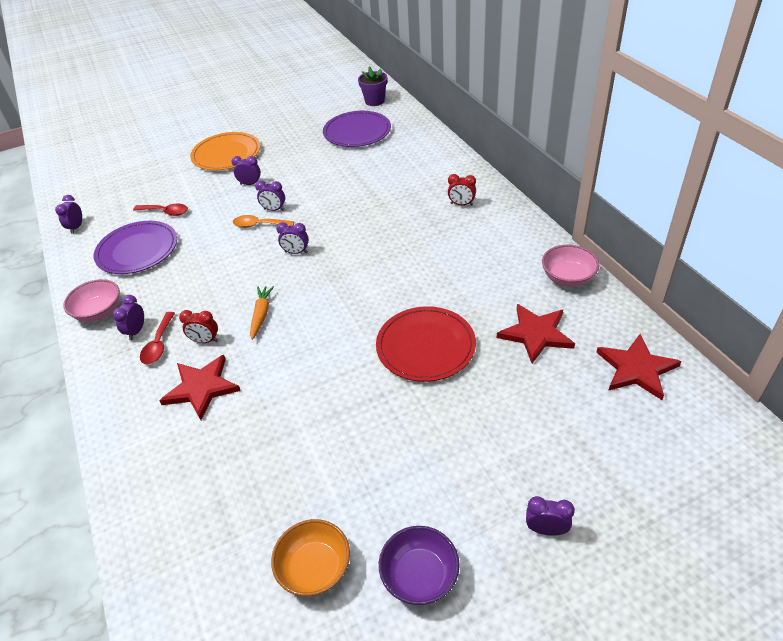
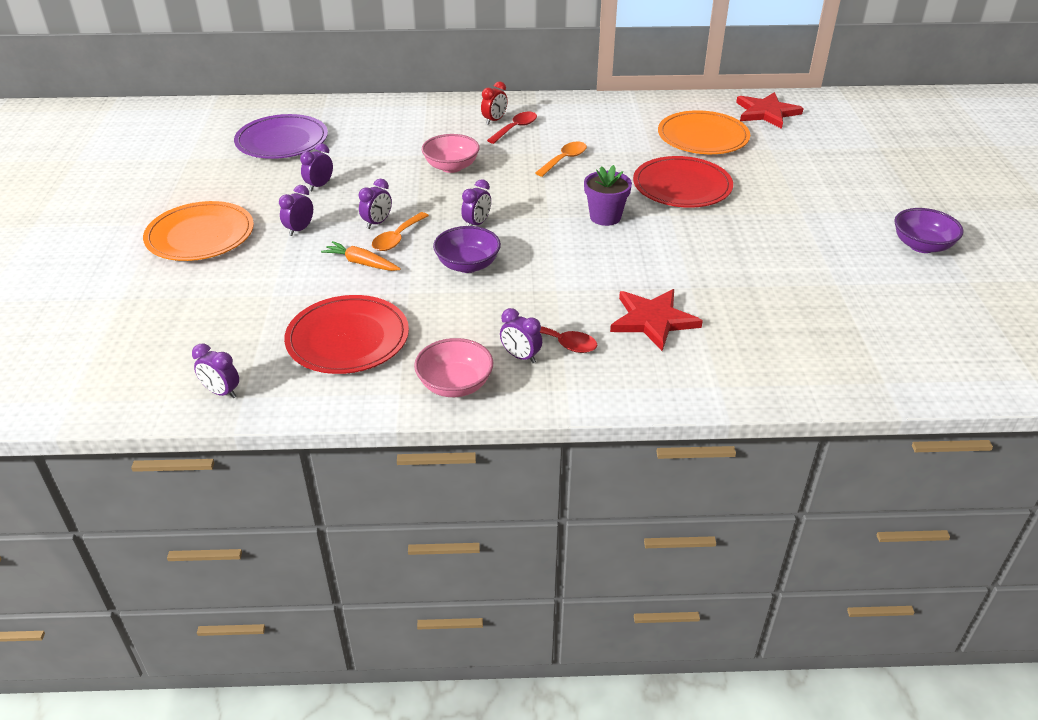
camera: 70 degrees left, 5 degrees down
(137, 250) = (348, 338): purple plate -> red plate
(166, 212) = (283, 304): red spoon -> red spoon (516, 128)
(205, 341) = (579, 307): red clock -> none
(239, 268) = (467, 265): none -> purple bowl
(261, 315) = (565, 264): orange carrot -> orange carrot (362, 263)
(315, 568) = (901, 291): orange bowl -> none
(374, 101) = (228, 116): purple flower pot -> purple flower pot (605, 217)
(423, 262) = (564, 159): none -> orange spoon
(536, 334) = (703, 137): red star -> orange plate
(546, 529) = (897, 187): purple clock -> purple clock (319, 186)
(567, 278) = (646, 106): pink bowl -> pink bowl (451, 167)

